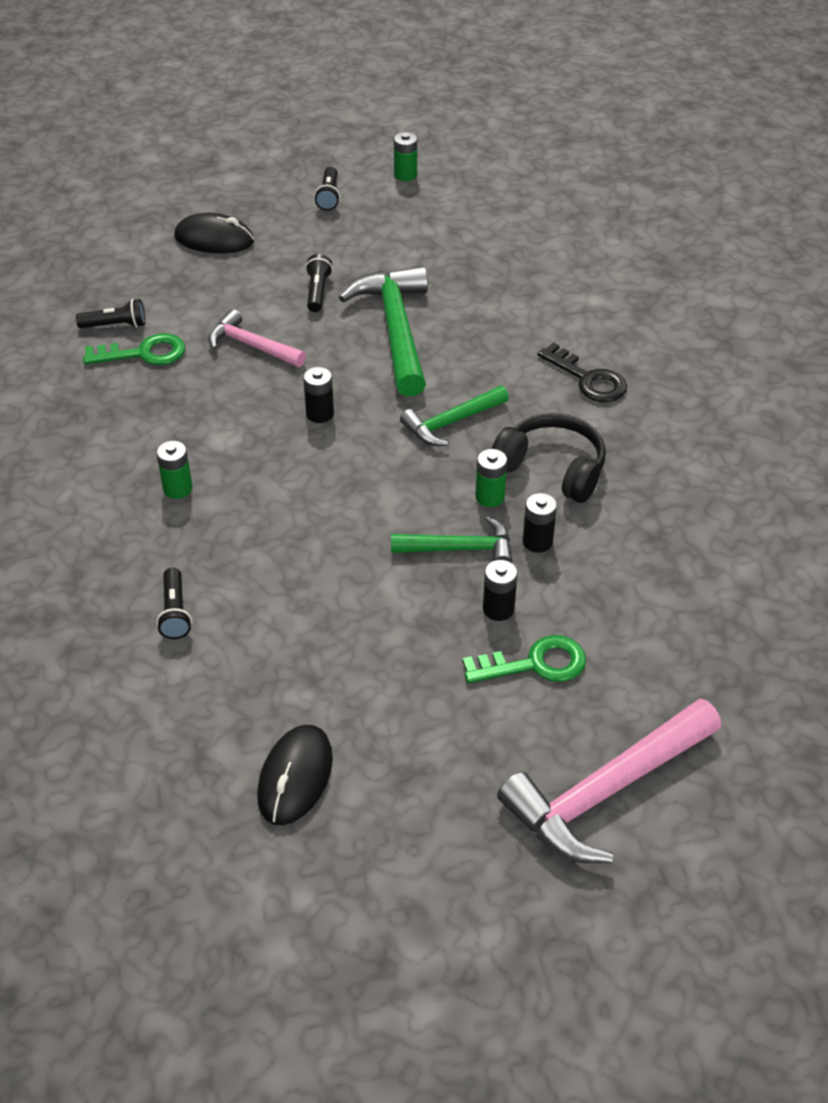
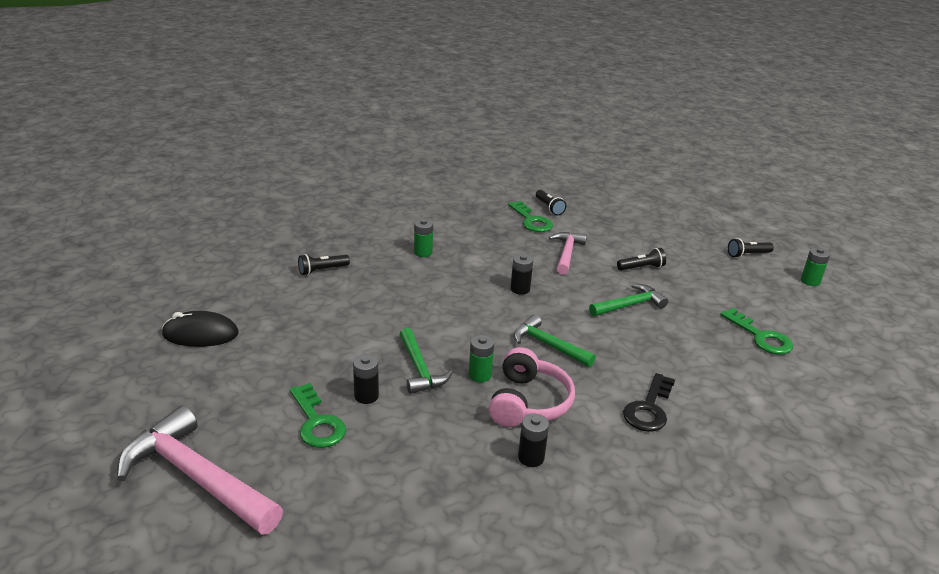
camera: 70 degrees right, 15 degrees down
(214, 239) = (657, 223): black mouse -> none
(395, 329) = (629, 305): green hammer -> green hammer, size x0.58
(494, 254) = (760, 336): none -> green key
(537, 541) = (444, 406): black battery -> black battery (531, 458)
(552, 468) = (528, 402): black headphones -> pink headphones

